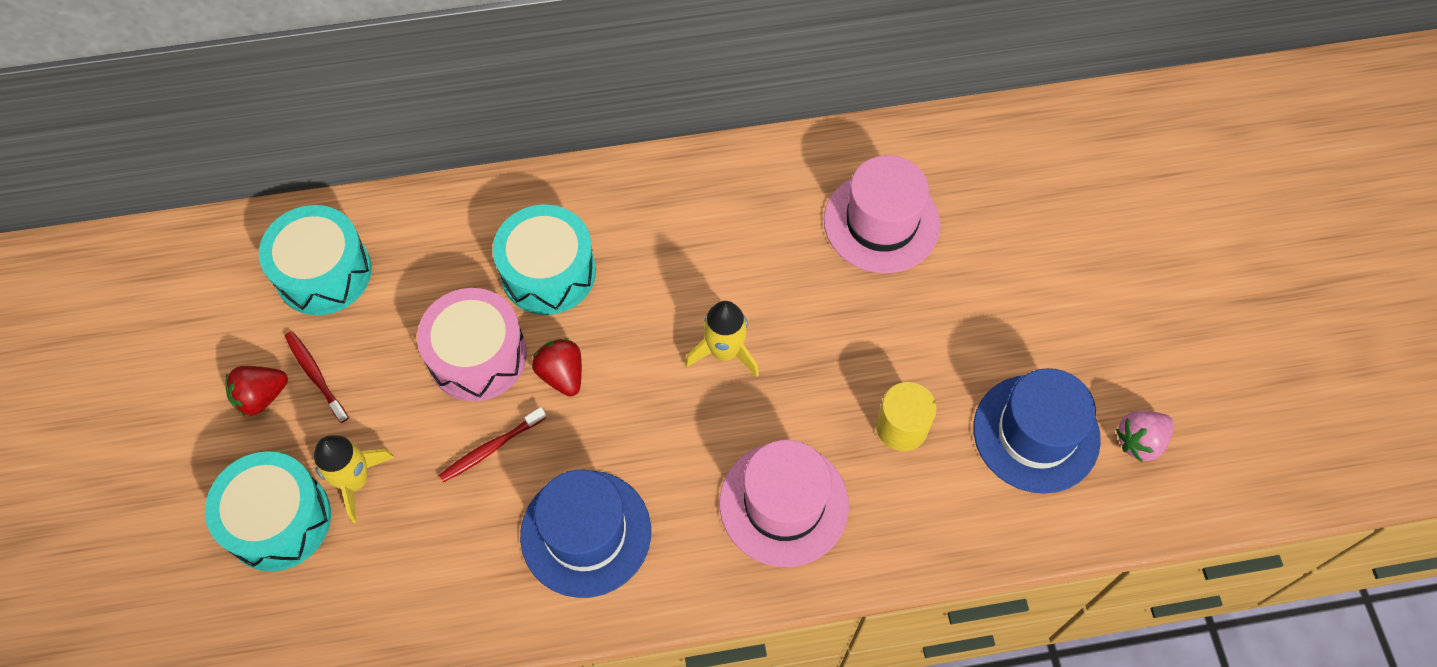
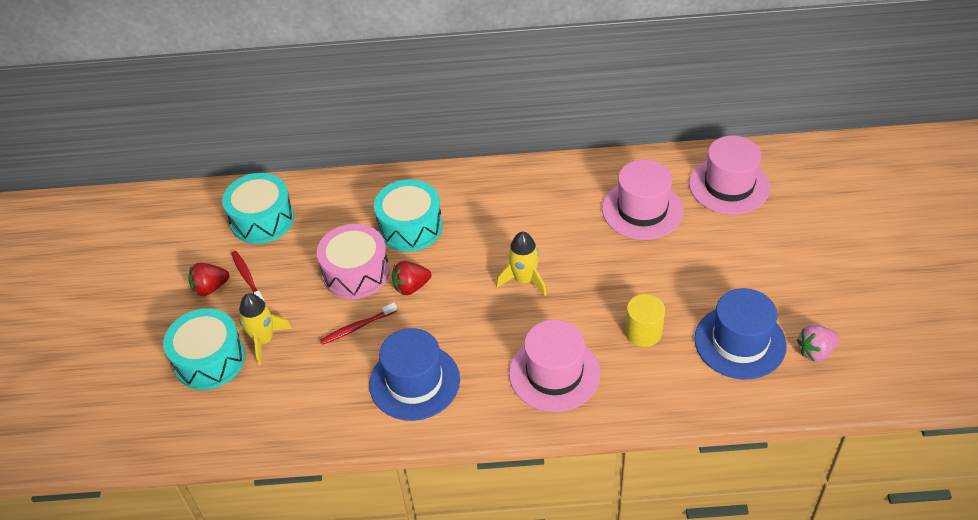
camera: 10 degrees right, 15 degrees down
(562, 375) = (411, 287): red strawberry -> red strawberry turned 90 degrees counterclockwise
(1000, 174) = (729, 185): none -> pink hat

